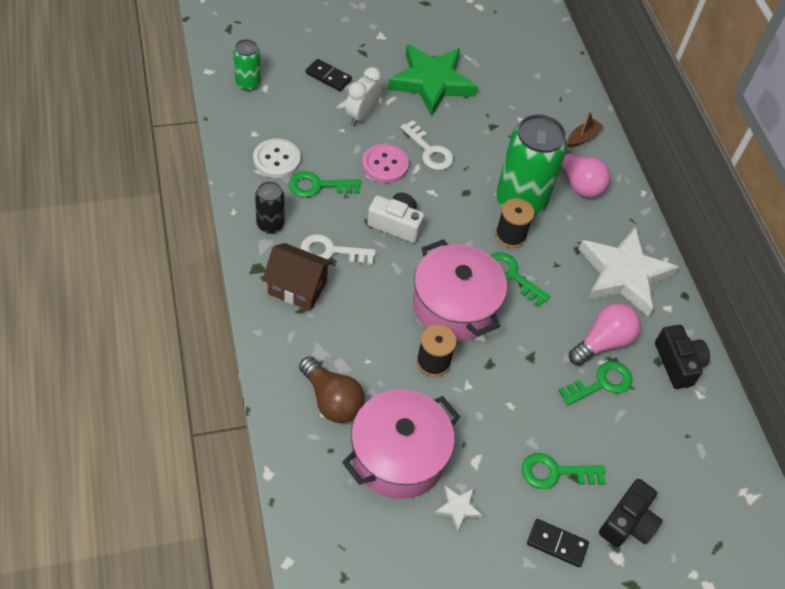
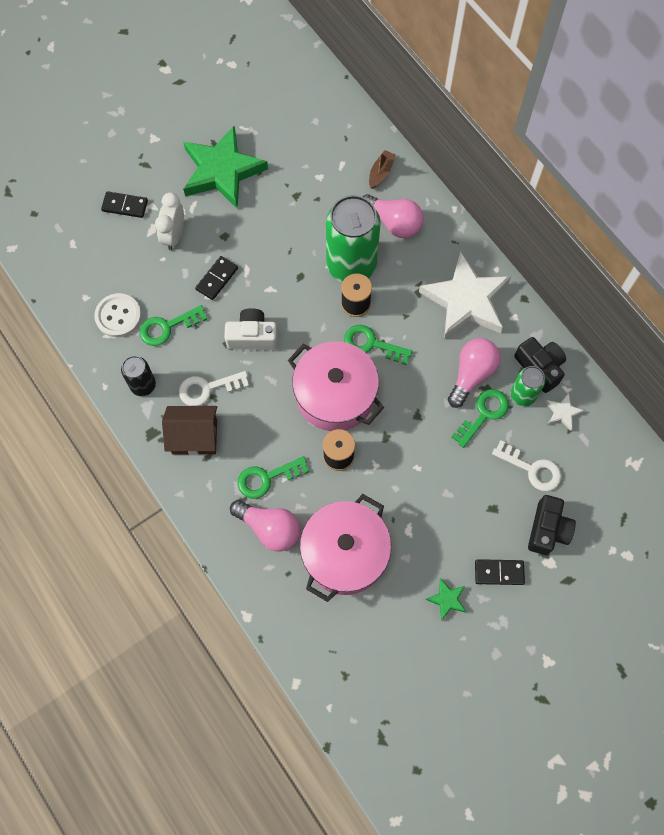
camera: 15 degrees left, 15 degrees up
(248, 83) = (54, 246): green can -> green can (523, 395)
(332, 400) = (270, 528): brown light bulb -> pink light bulb
(385, 165) = (217, 279): pink button -> black domino
(429, 151) = (250, 246): white key -> white key (532, 469)
(458, 508) = (410, 577): white star -> white star (562, 412)
(488, 547) = (447, 599): none -> green star
(555, 472) = (475, 511): green key -> green key (267, 478)

